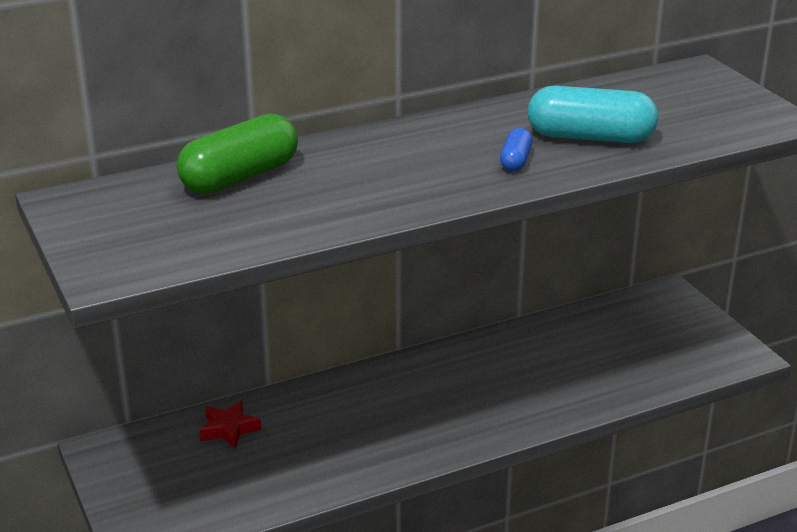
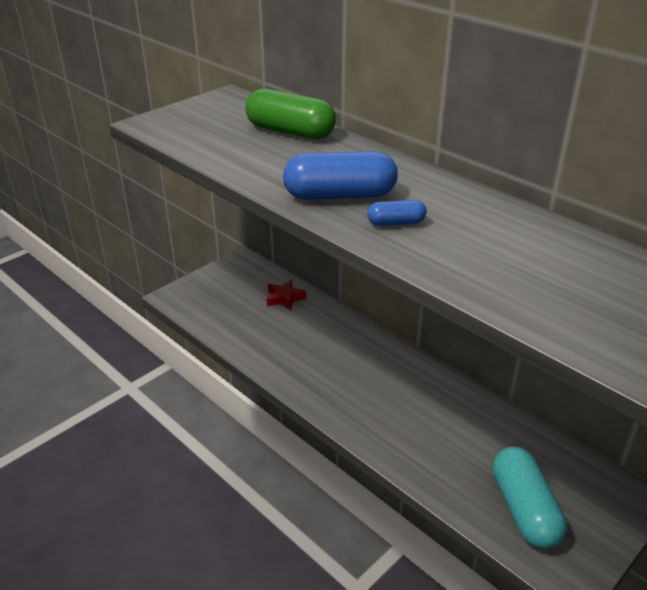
camera: 70 degrees right, 5 degrees up
(437, 177) = (340, 195): none -> blue capsule
(590, 137) = (474, 251): turquoise capsule -> turquoise capsule (524, 509)

